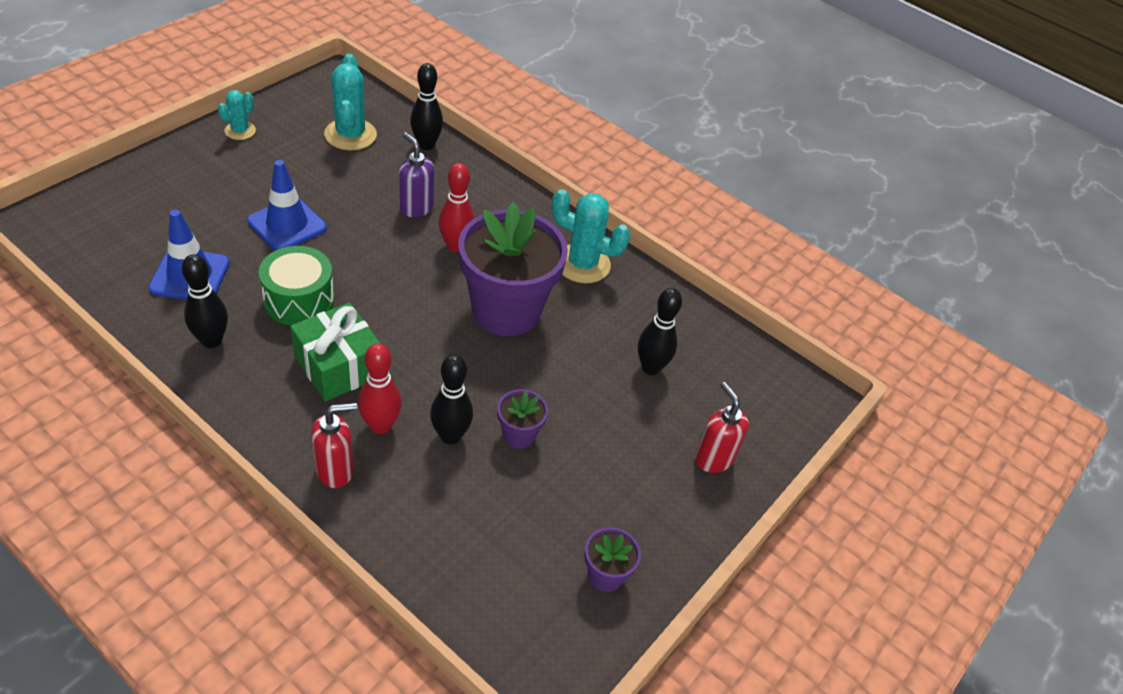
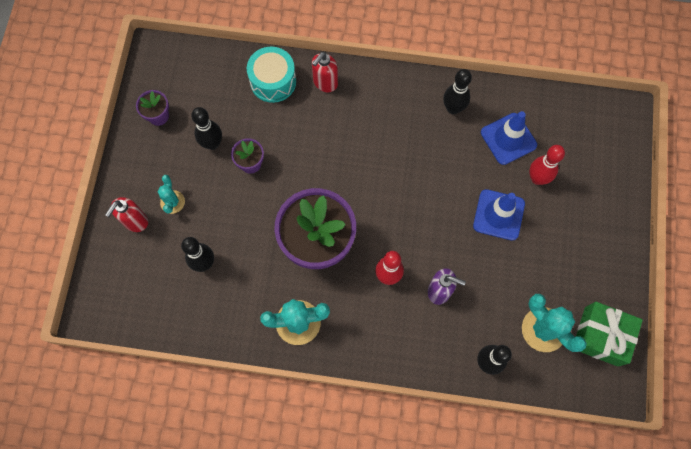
camera: 155 degrees right, 25 degrees up
(240, 131) = (611, 273): turquoise cactus -> turquoise cactus (172, 202)
(299, 300) = (437, 165): green drum -> none
(338, 366) = (376, 139): green gift -> green gift (601, 336)
(380, 426) = (324, 120): red bowling pin -> red bowling pin (537, 178)
(404, 519) = (273, 81): none -> turquoise drum
(450, 436) = (285, 138): black bowling pin -> black bowling pin (212, 144)
(713, 458) = (135, 221): red soap dispenser -> red soap dispenser turned 90 degrees clockwise

